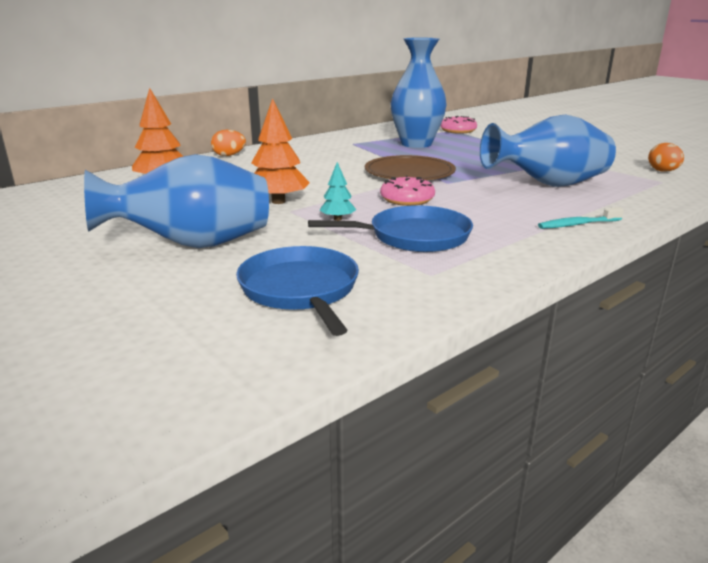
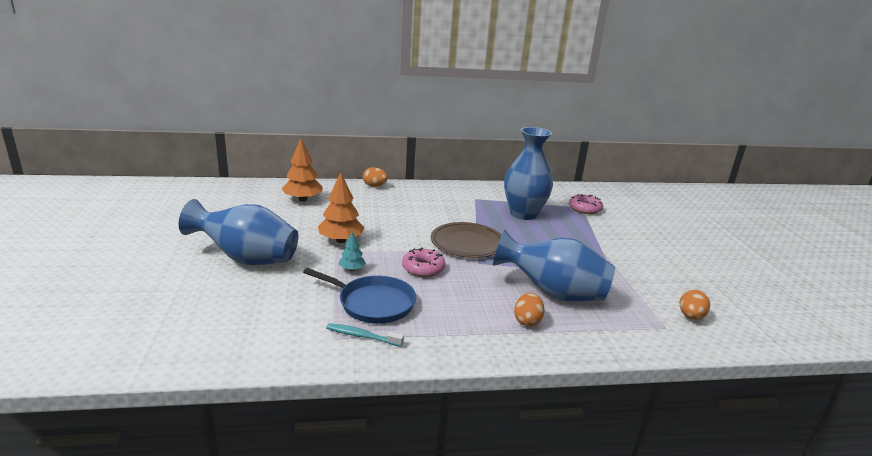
camera: 30 degrees right, 0 degrees up
(300, 289) = (249, 316): blue pan -> none
(568, 207) = (527, 321): none -> orange egg
(577, 224) = (503, 340): turquoise toothbrush -> turquoise toothbrush (362, 336)

